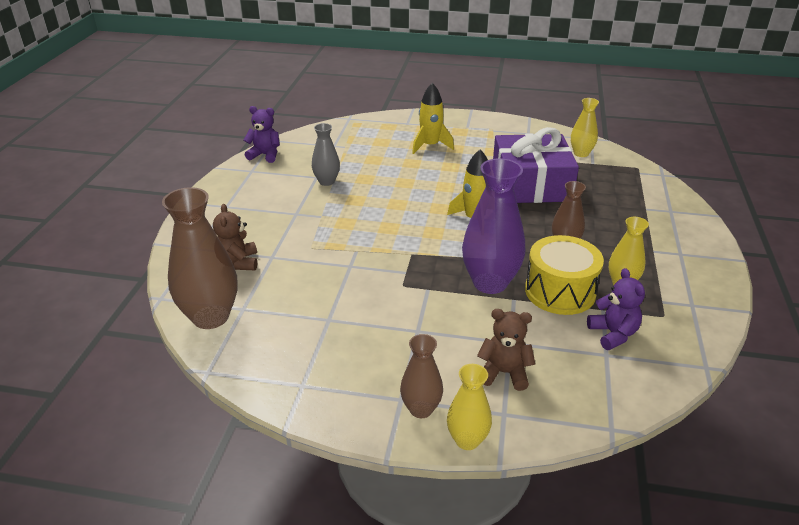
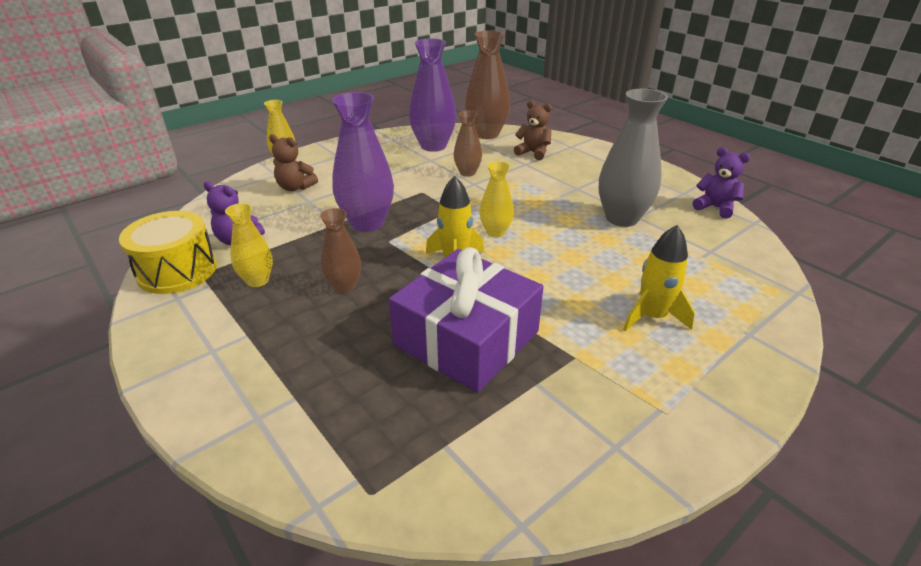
camera: 130 degrees right, 0 degrees up
(265, 155) = (715, 208): purple teddy bear -> purple teddy bear turned 105 degrees counterclockwise
(289, 338) = (433, 146): none -> purple vase
(326, 181) = (622, 218): grey vase -> grey vase, size x1.78
(421, 409) = (322, 158): brown vase -> brown vase (467, 173)
(504, 373) = (295, 187): brown teddy bear -> brown teddy bear turned 60 degrees clockwise
(560, 291) = (307, 246): yellow drum -> yellow drum (177, 271)
(581, 153) = (485, 457): yellow vase -> yellow vase (495, 232)

